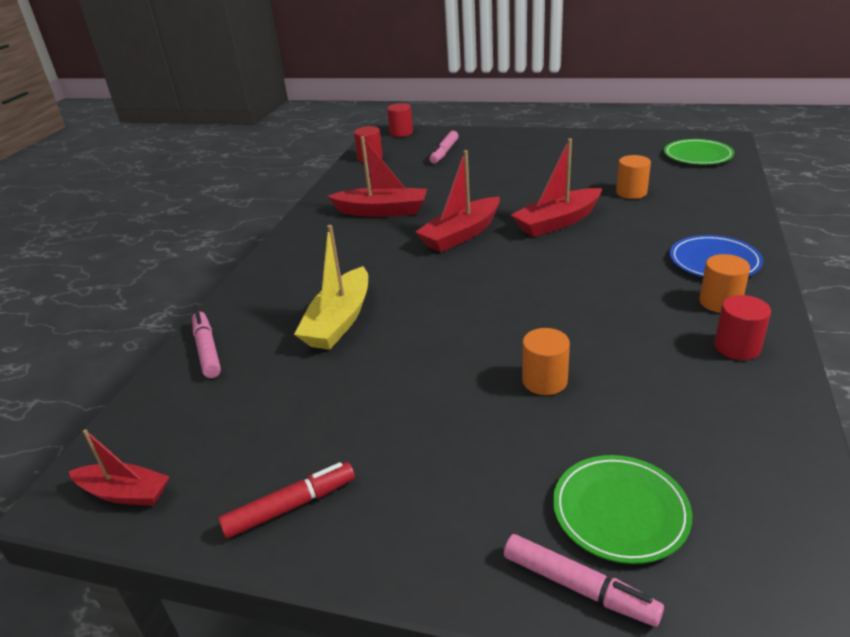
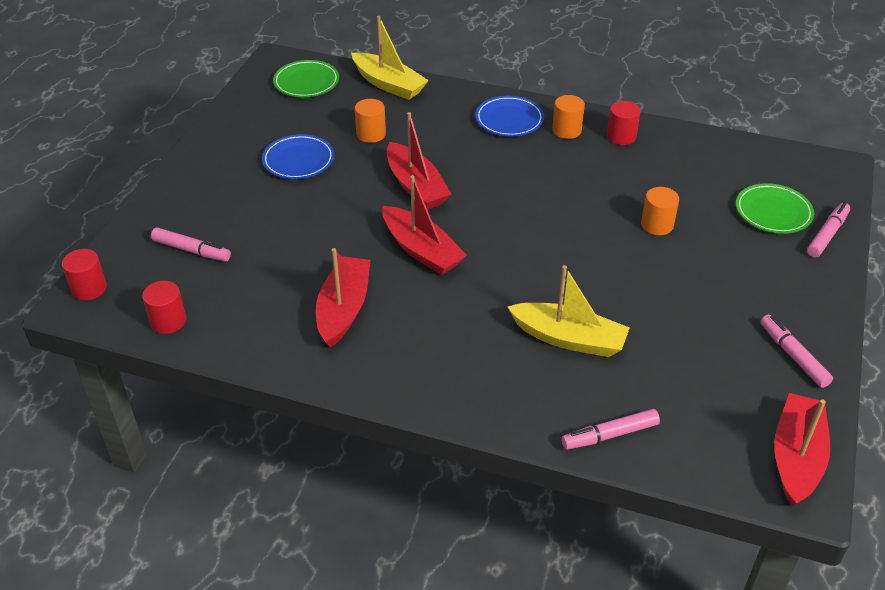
camera: 90 degrees left, 10 degrees up
(125, 493) = (796, 457): red boat -> red boat, size x1.56
(290, 506) = (793, 356): red marker -> pink marker
(572, 169) = (298, 160): none -> blue plate
(728, 190) = (389, 84): none -> yellow boat

